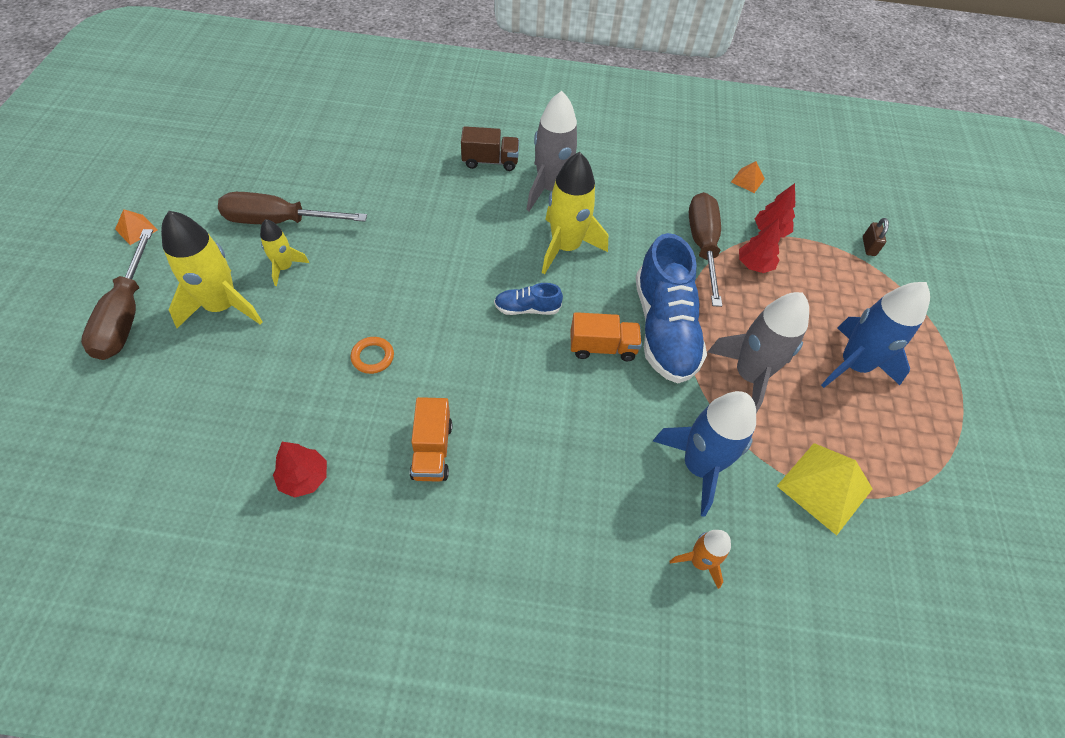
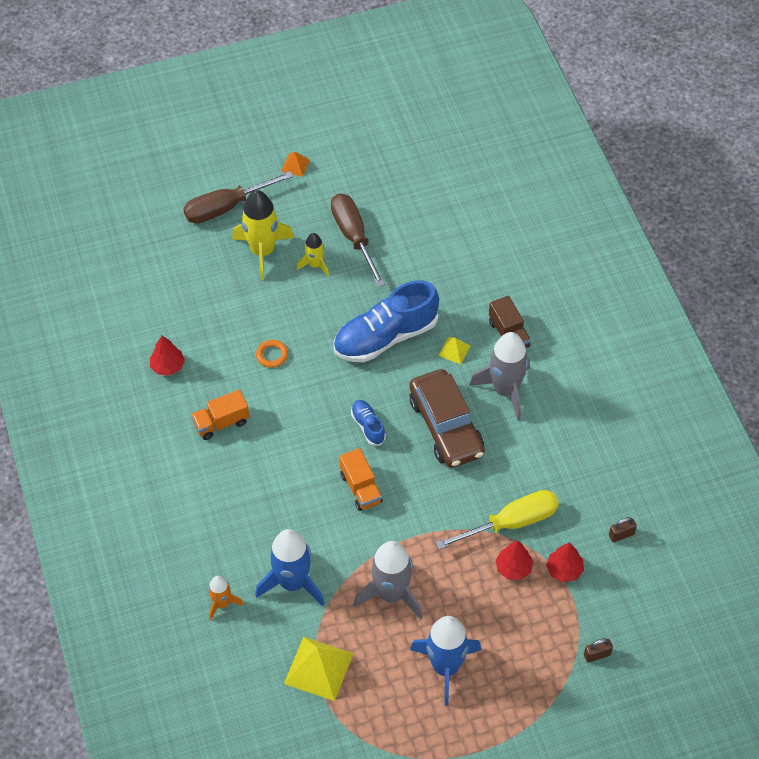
camera: 70 degrees right, 0 degrees up
(480, 204) = (454, 350): none -> yellow pyramid
(566, 247) = (446, 426): yellow rocket -> brown car
(664, 329) = (403, 523): blue shoe -> blue shoe (385, 337)
(702, 246) = (511, 523): brown screwdriver -> yellow screwdriver
(747, 180) = (621, 535): orange pyramid -> brown padlock

